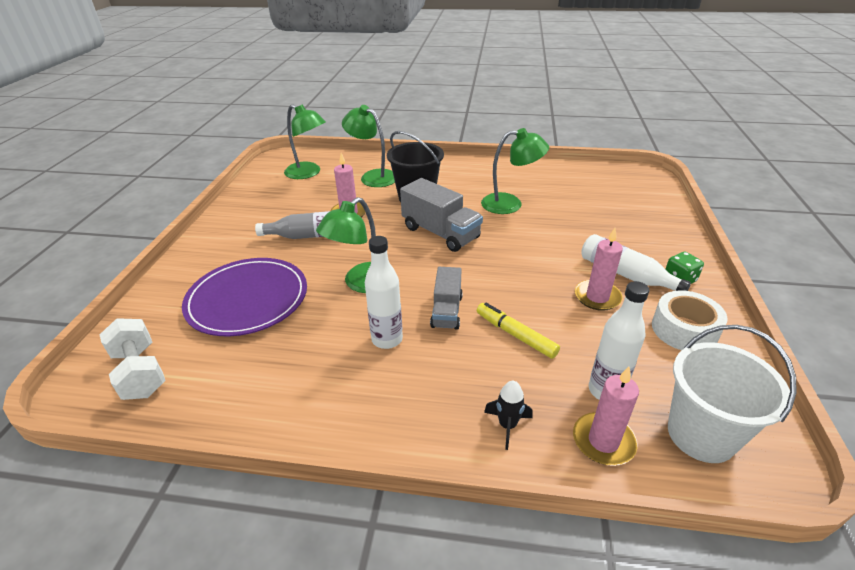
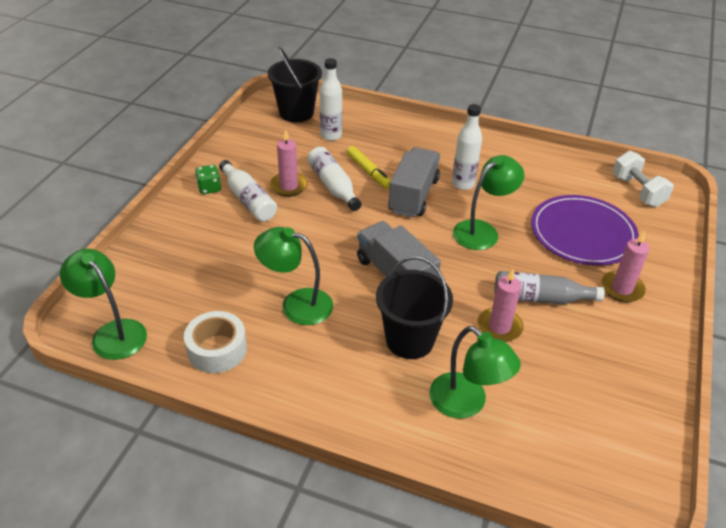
camera: 170 degrees left, 5 degrees up
(308, 173) = (571, 436): green lamp -> green lamp (113, 332)
(446, 311) = (413, 196): grey truck -> grey truck, size x1.58
(507, 425) = (398, 131): black rocket -> none
(547, 306) = (333, 186): none -> white bottle
(603, 441) = (350, 118): pink candle -> pink candle (622, 288)
(684, 330) = (248, 156): white tape -> white tape (217, 349)
(701, 435) = (296, 112): white bucket -> black bucket

